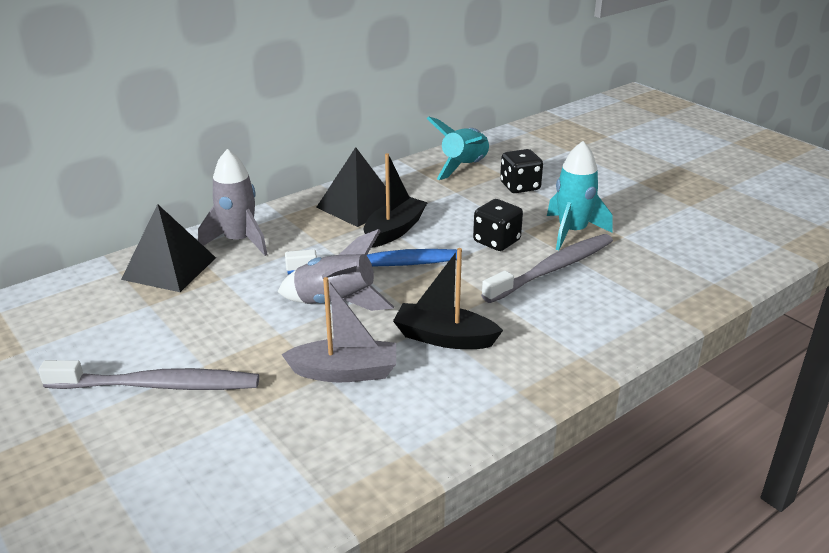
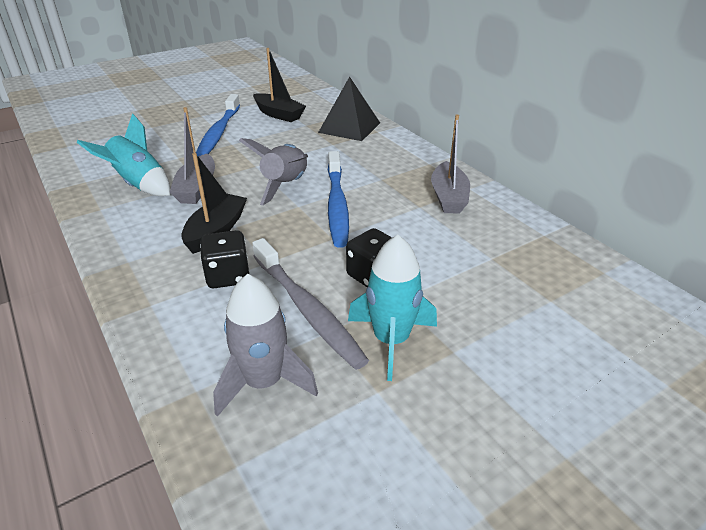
camera: 95 degrees right, 5 degrees up
(158, 385) = (218, 133): grey toothbrush -> blue toothbrush
(239, 241) = (385, 148): grey rocket -> grey rocket (263, 382)
(358, 206) = (448, 197): black pyramid -> grey boat
(394, 230) = (399, 215): black boat -> black boat (278, 114)
(464, 167) = (561, 269): turquoise rocket -> turquoise rocket (138, 184)
(520, 186) = (516, 311): black dice -> black dice (228, 276)

